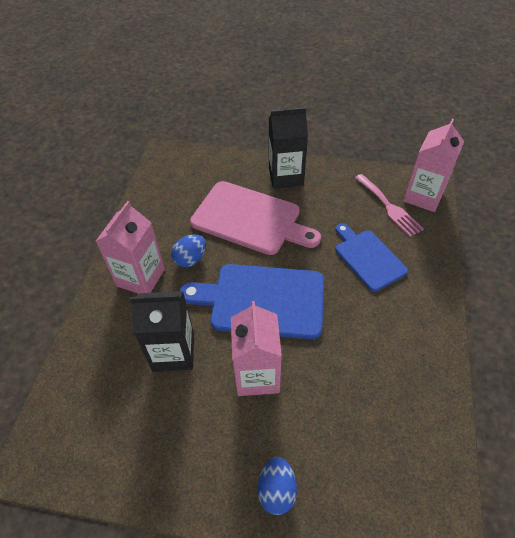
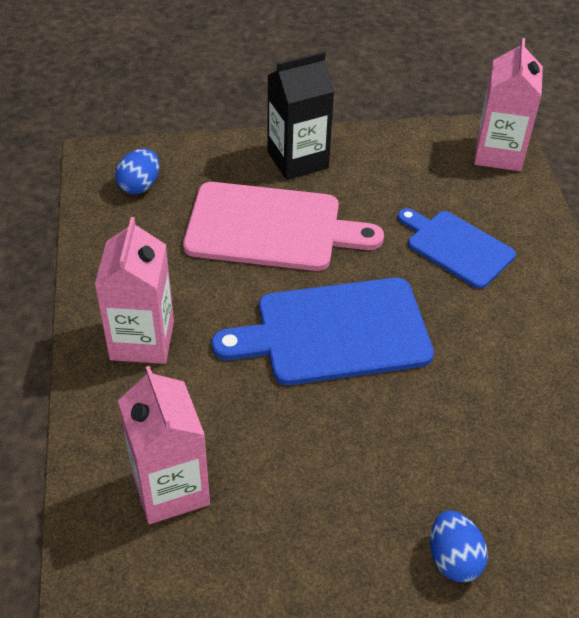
camera: 20 degrees left, 5 degrees down
(173, 352) = (237, 428): black carton -> none
(190, 259) = (206, 300): blue egg -> blue egg (140, 186)
(257, 375) = (368, 428): pink carton -> pink carton (170, 488)
(389, 207) = (458, 176): pink fork -> none

